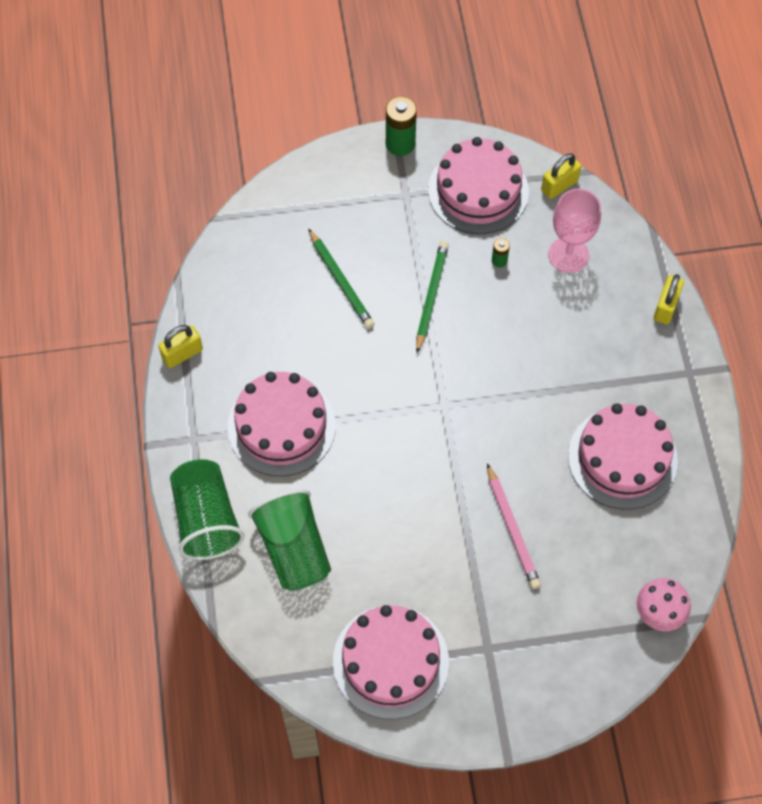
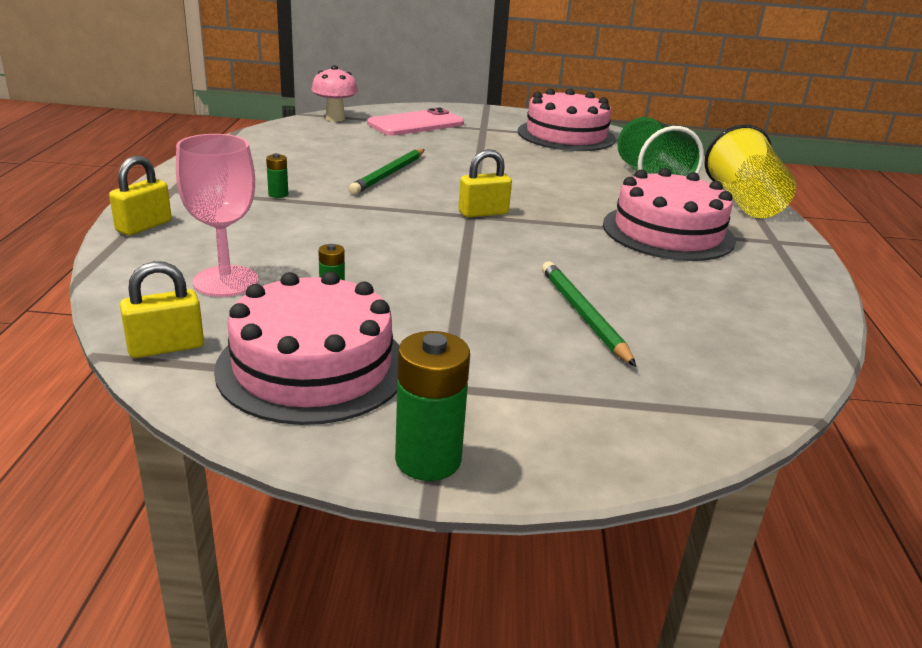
camera: 170 degrees left, 35 degrees down
(182, 354) = (814, 295): yellow padlock -> yellow padlock (483, 213)
(206, 519) = (744, 202): green cup -> yellow cup
(431, 296) = (451, 282): green pencil -> green pencil (389, 174)
(512, 529) = (434, 157): pink pencil -> none
(565, 632) = (416, 124): none -> pink phone
(607, 391) = (278, 194): none -> green battery
(622, 458) = (299, 166): pink cake -> none

